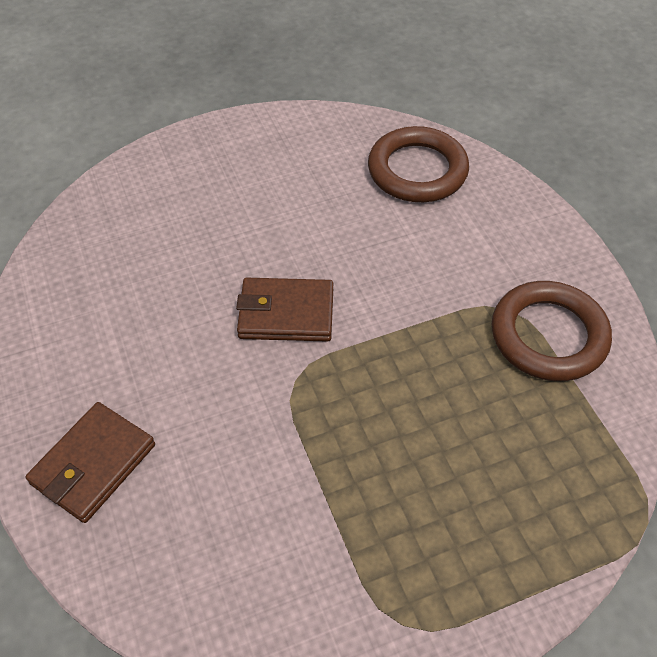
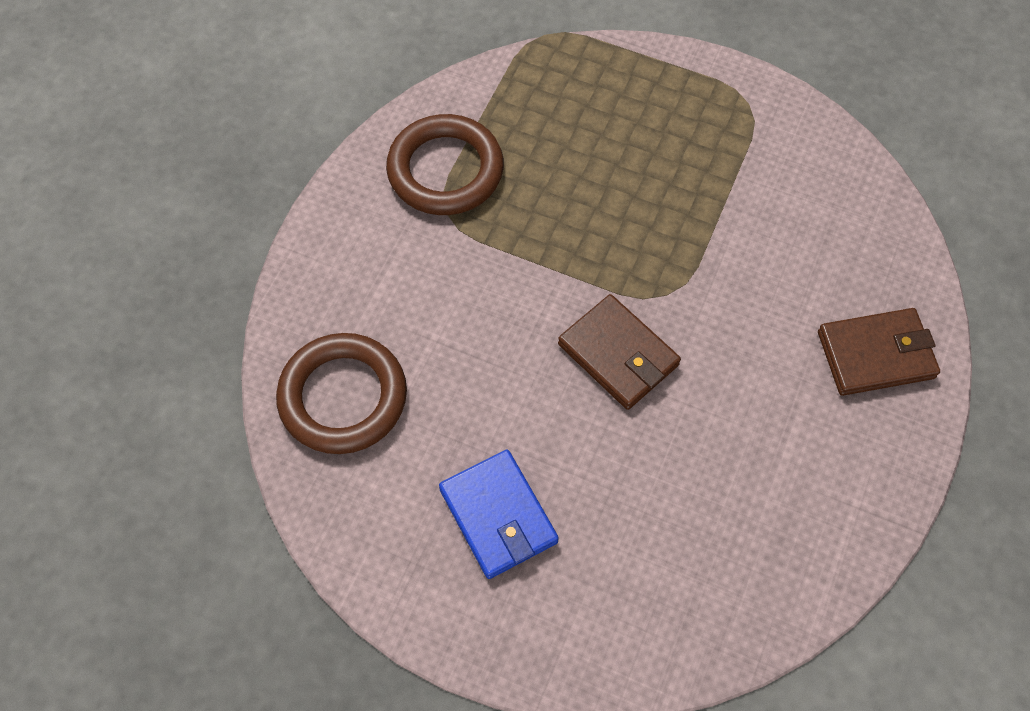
camera: 135 degrees left, 10 degrees up
(263, 184) = (498, 516): none -> blue wallet

